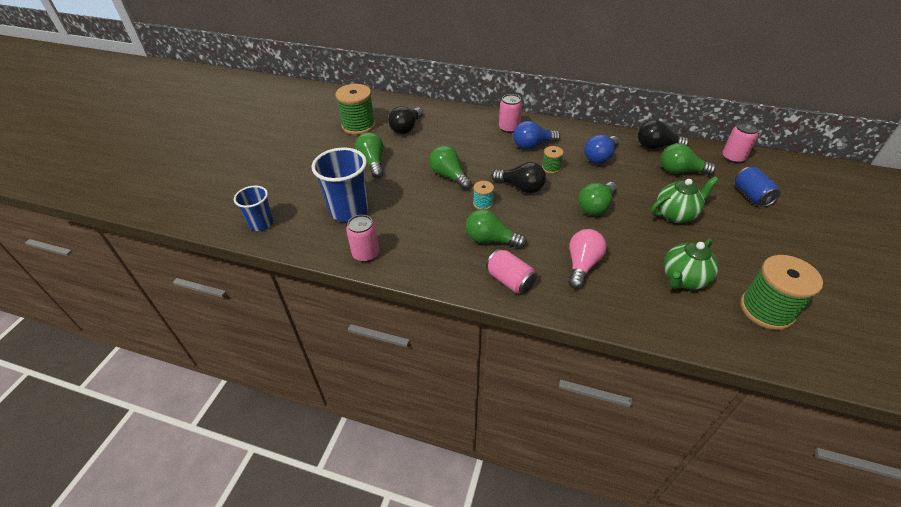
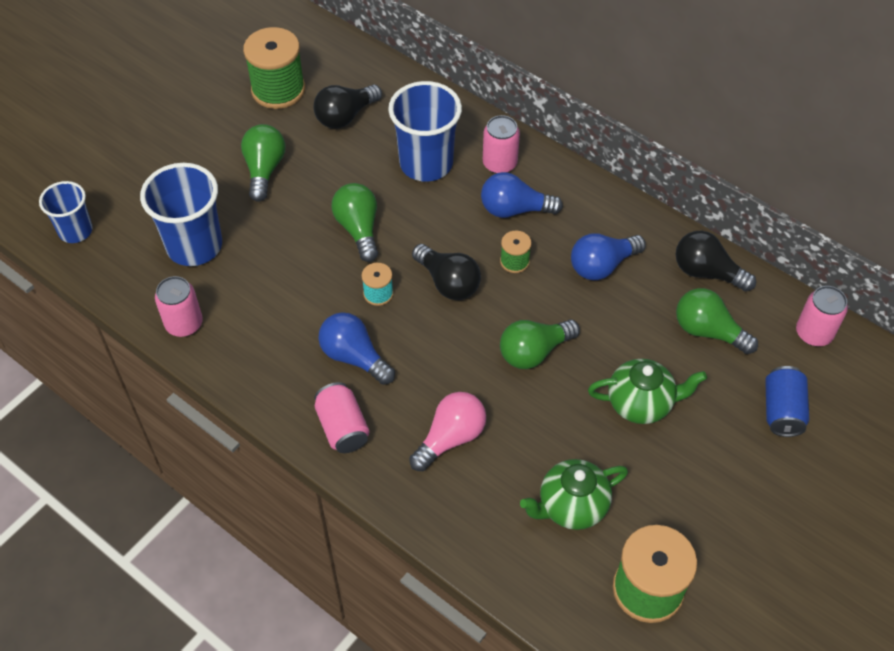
camera: 20 degrees right, 10 degrees up
(467, 137) = (426, 163): none -> blue cup
(490, 240) = (354, 357): green light bulb -> blue light bulb

